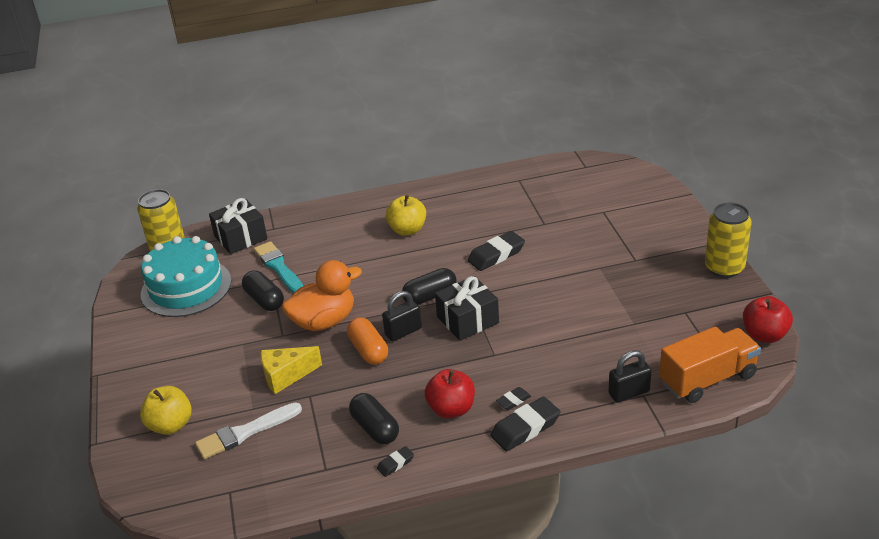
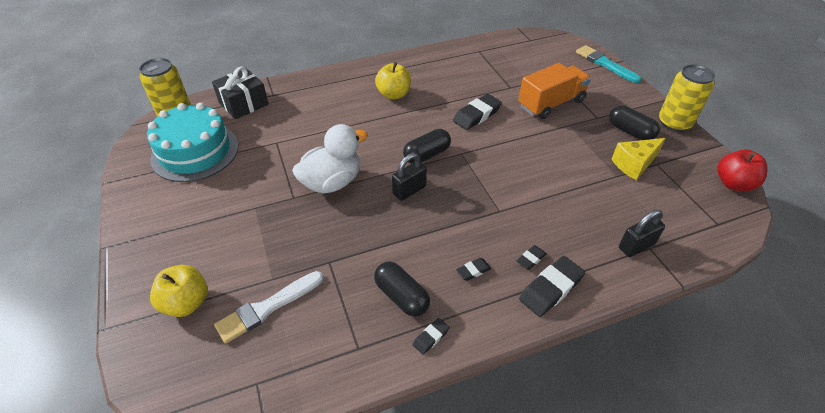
camera: 10 degrees left, 10 degrees up
(264, 300) = (272, 162): black capsule -> black capsule (630, 131)
(279, 267) = (282, 130): turquoise brush -> turquoise brush (605, 64)
(286, 376) = (302, 241): yellow cheese -> yellow cheese (634, 164)
(324, 321) = (332, 182): orange duck -> white duck
(368, 350) = (380, 211): orange capsule -> none
(451, 409) = (473, 271): red apple -> black eraser
(468, 320) = (466, 177): black gift -> none
(707, 379) = (702, 229): orange truck -> orange truck (551, 104)

